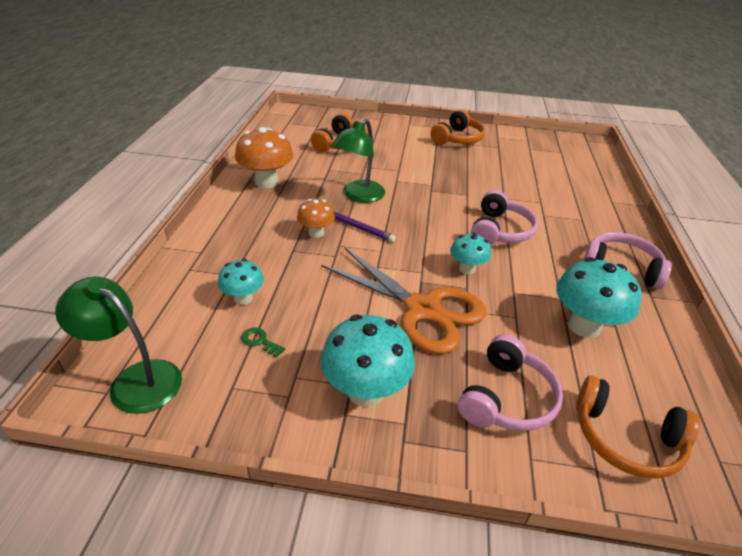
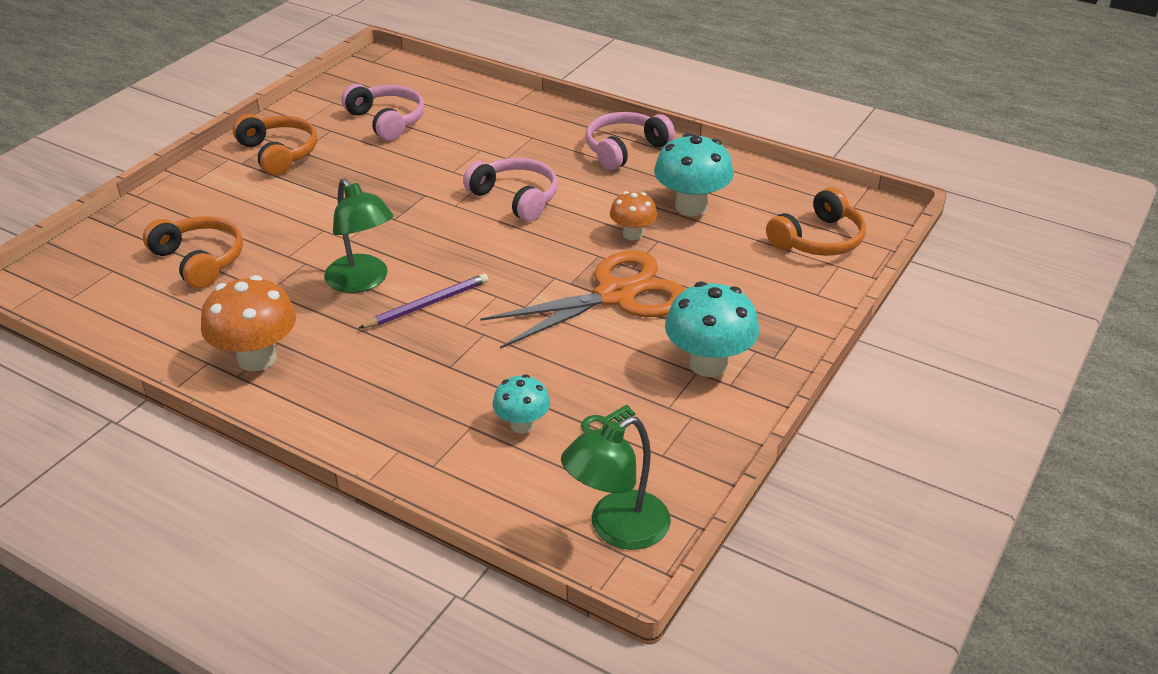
camera: 65 degrees left, 0 degrees up
(316, 233) = (425, 338): orange mushroom -> orange mushroom (632, 234)
(467, 269) = (568, 245): turquoise mushroom -> none
(507, 398) = (753, 283): pink headphones -> pink headphones (387, 121)

